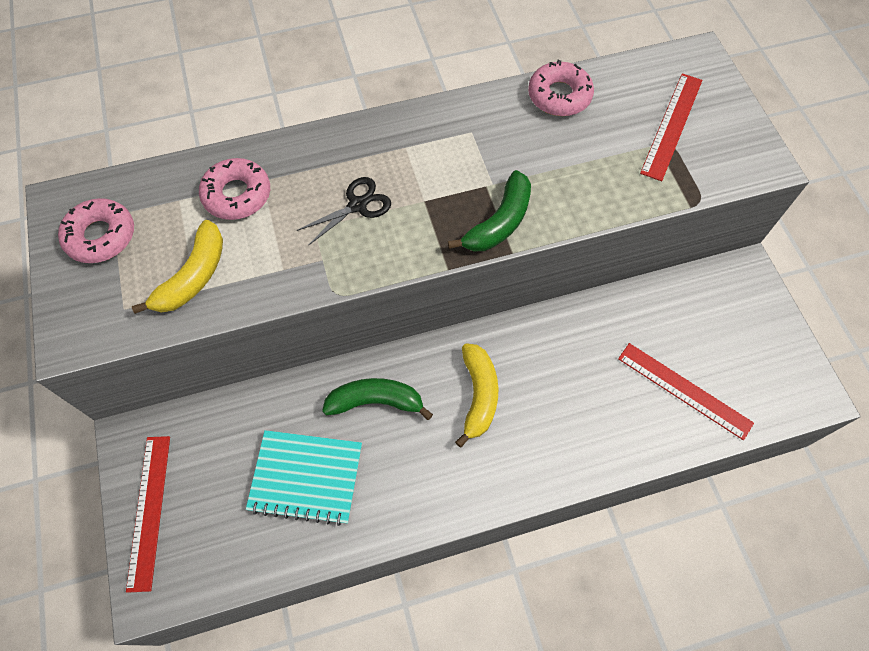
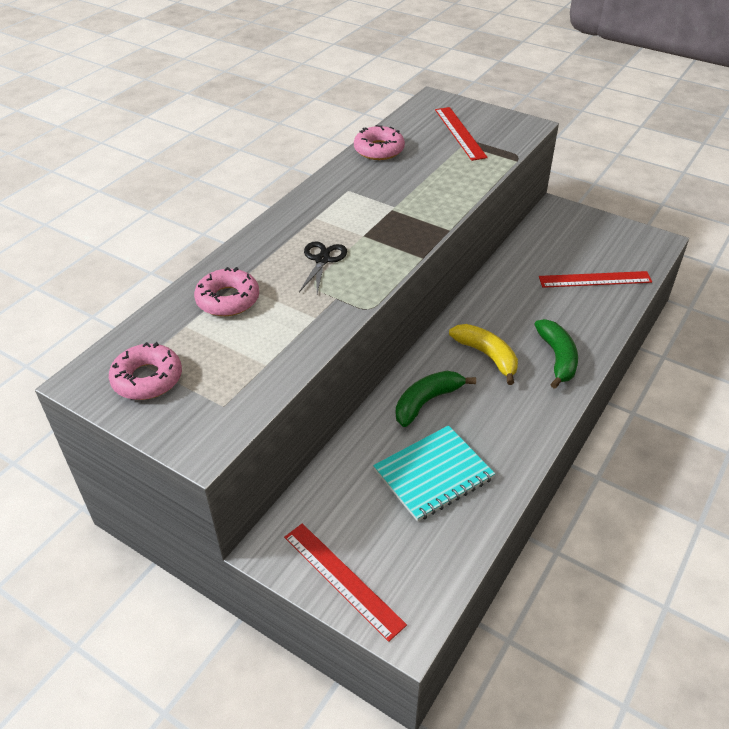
camera: 40 degrees left, 20 degrees down
(194, 276) = (255, 357): yellow banana -> none
(499, 222) = (423, 221): green banana -> green banana (557, 358)

